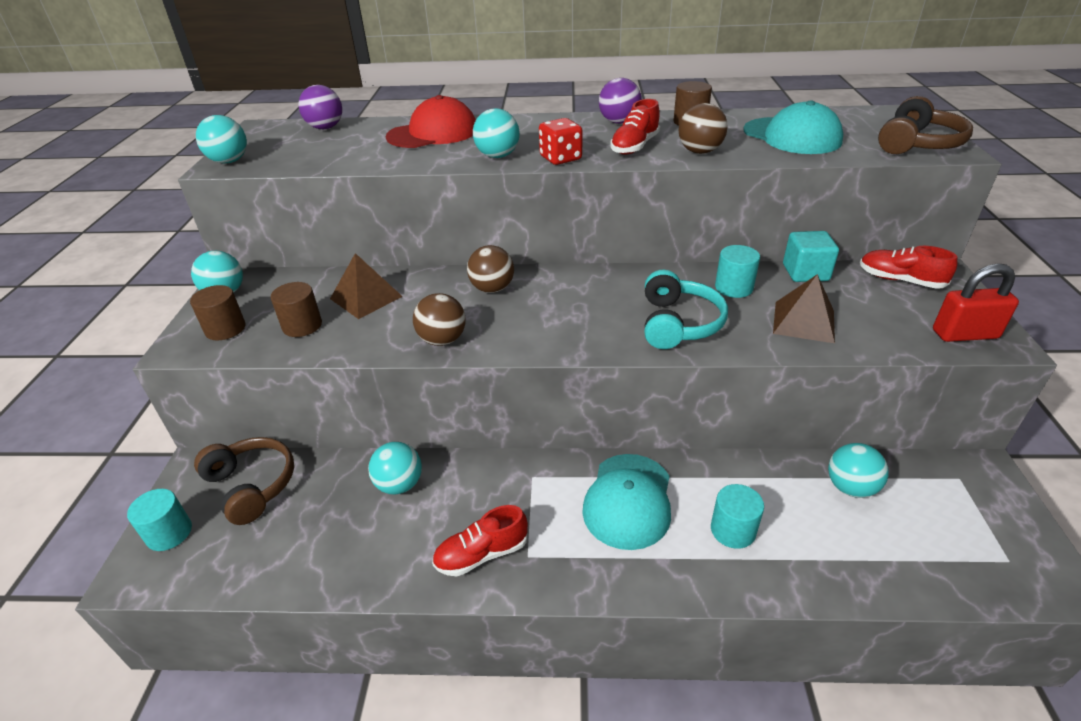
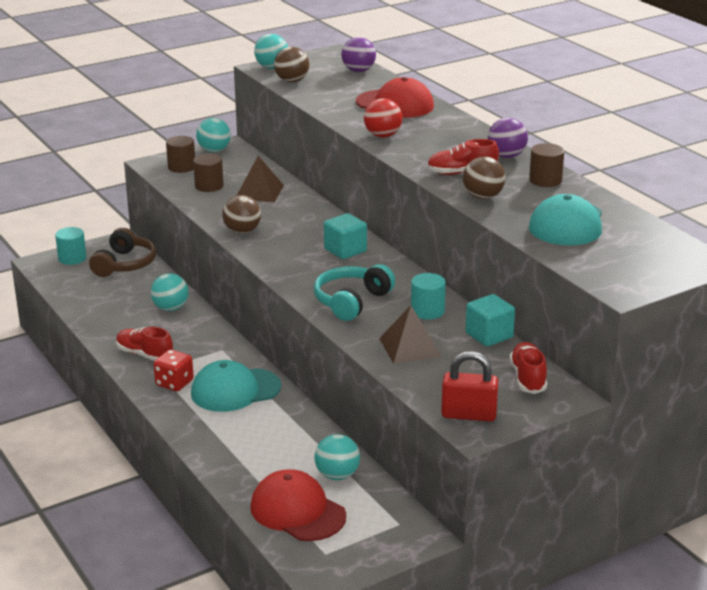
camera: 55 degrees right, 10 degrees down
(492, 289) = (318, 227): brown ball -> brown ball (292, 81)
(497, 156) = (382, 136): turquoise ball -> red ball
(560, 158) = (405, 155): red dice -> red dice (174, 383)
(562, 290) = (345, 250): none -> turquoise cube
(678, 323) = (351, 301): turquoise headphones -> turquoise headphones turned 150 degrees clockwise
(733, 530) = (247, 435): turquoise cylinder -> none
(915, 550) = (297, 511): none -> red cap
(917, 144) = (619, 274): brown headphones -> none
(965, 334) = (468, 415): red padlock -> red padlock turned 45 degrees counterclockwise

